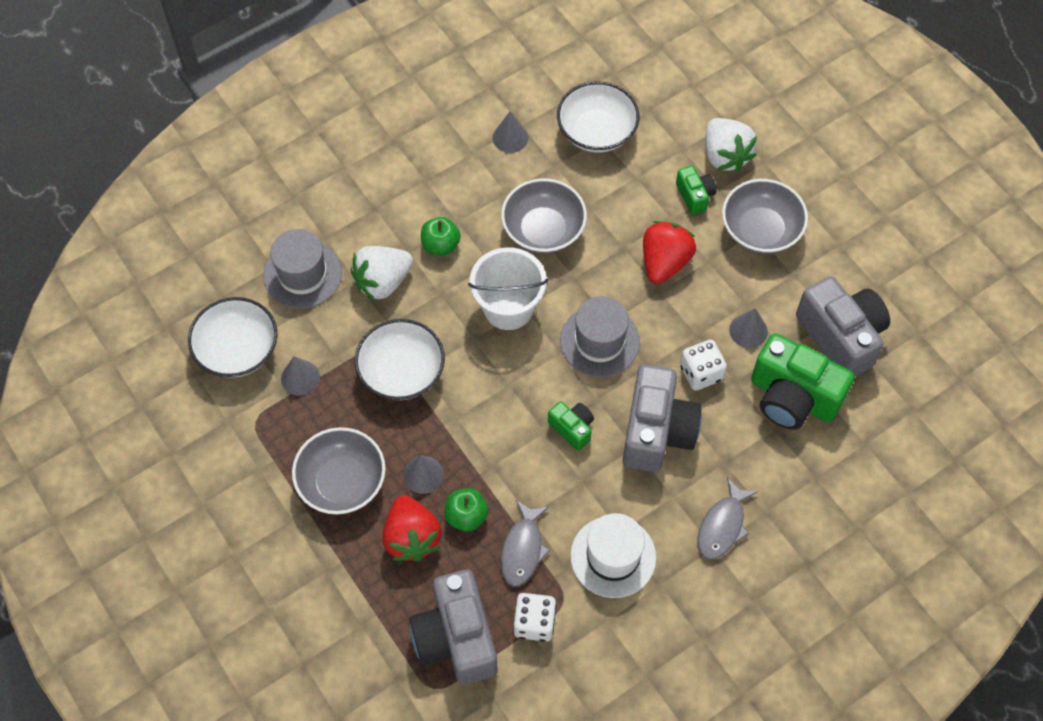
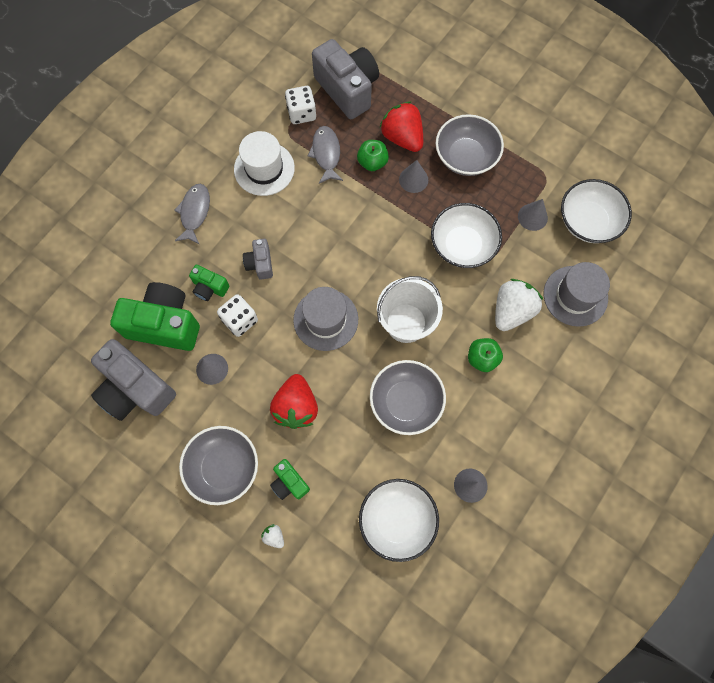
camera: 160 degrees right, 10 degrees up
(572, 428) = (322, 245): green camera -> green camera (210, 288)
(657, 431) = (260, 264): grey camera -> grey camera, size x0.49
(725, 156) = (274, 536): white strawberry -> white strawberry, size x0.43

